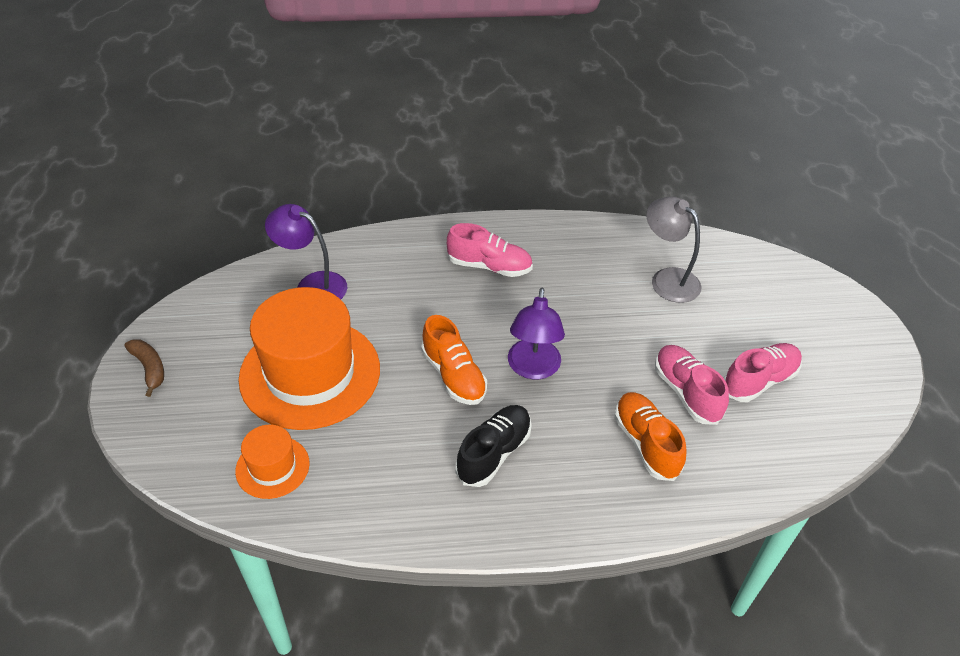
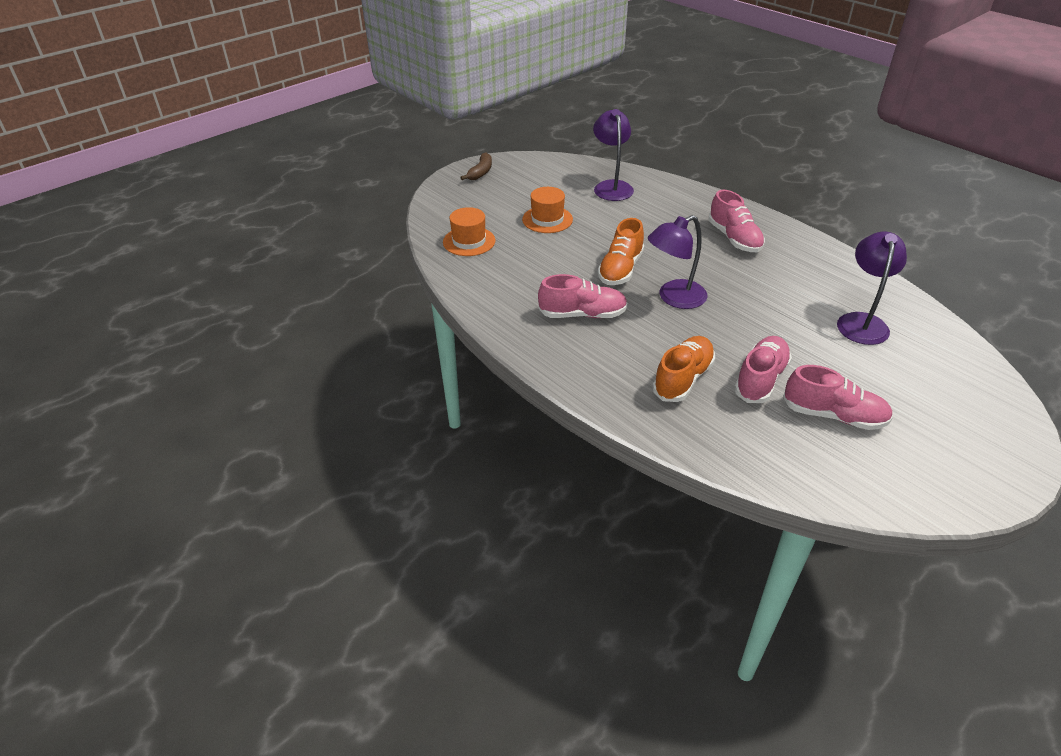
camera: 55 degrees right, 5 degrees down
(310, 373) = (547, 219): orange hat -> orange hat, size x0.48
(494, 453) = (582, 314): black shoe -> pink shoe
(667, 279) = (861, 322): grey lamp -> purple lamp

